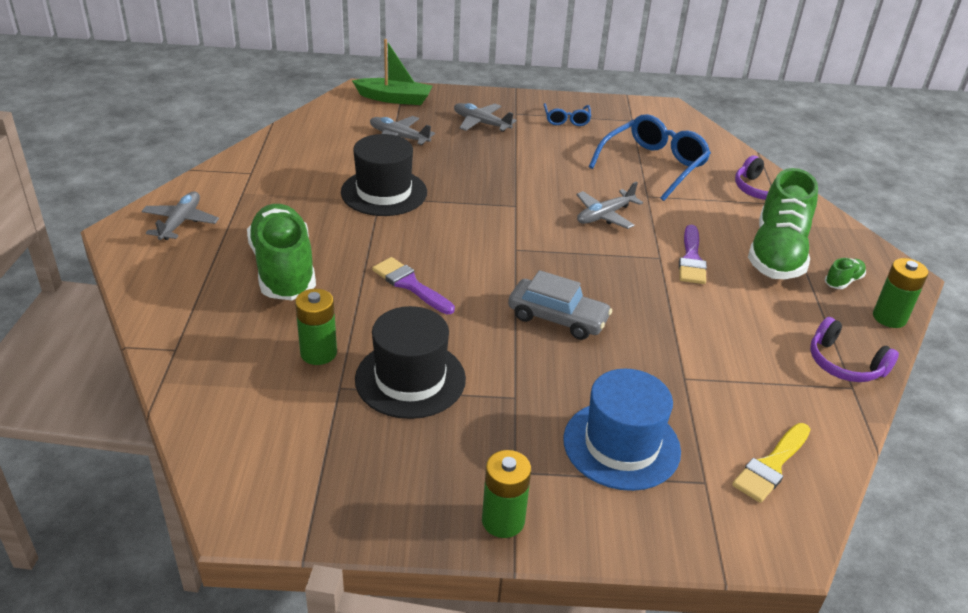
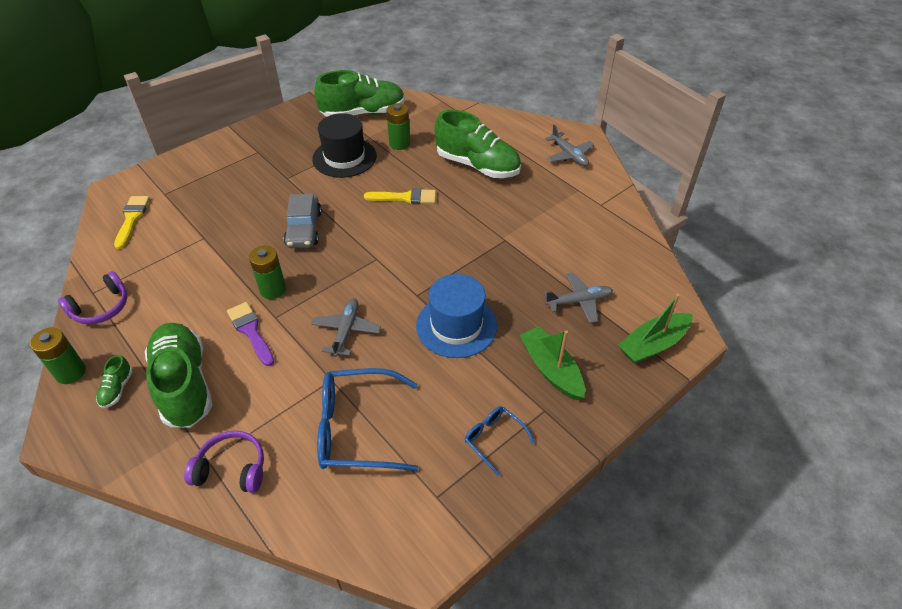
camera: 140 degrees right, 10 degrees up
(290, 438) = (363, 113): none -> green shoe
(384, 192) = (509, 245): black hat -> none
(410, 285) = (405, 198): purple brush -> yellow brush
(481, 123) = (551, 369): grey plane -> green boat
(503, 521) = (246, 135): green battery -> green battery (273, 289)
(557, 318) = (304, 229): grey car -> grey car turned 75 degrees counterclockwise
(621, 445) = (216, 187): blue hat -> blue hat (456, 325)
(653, 165) = (357, 429): blue glasses -> blue glasses turned 90 degrees clockwise
(844, 364) = (101, 307): purple headphones -> purple headphones turned 135 degrees clockwise

